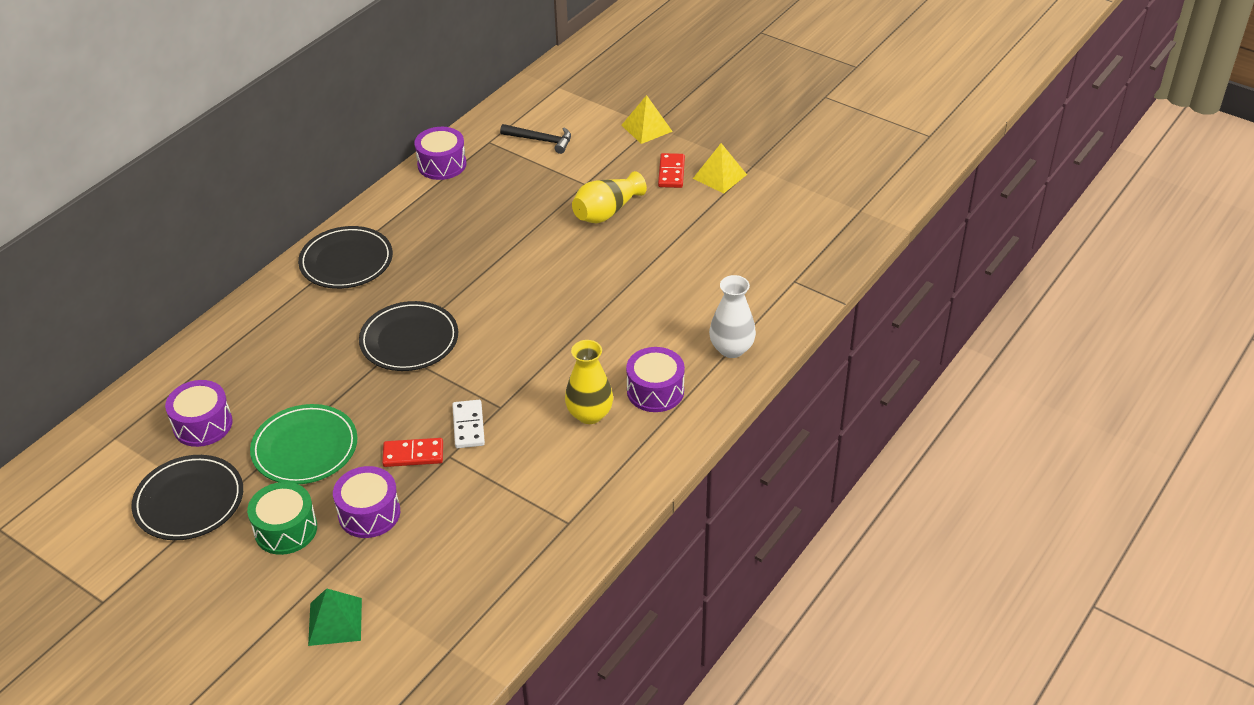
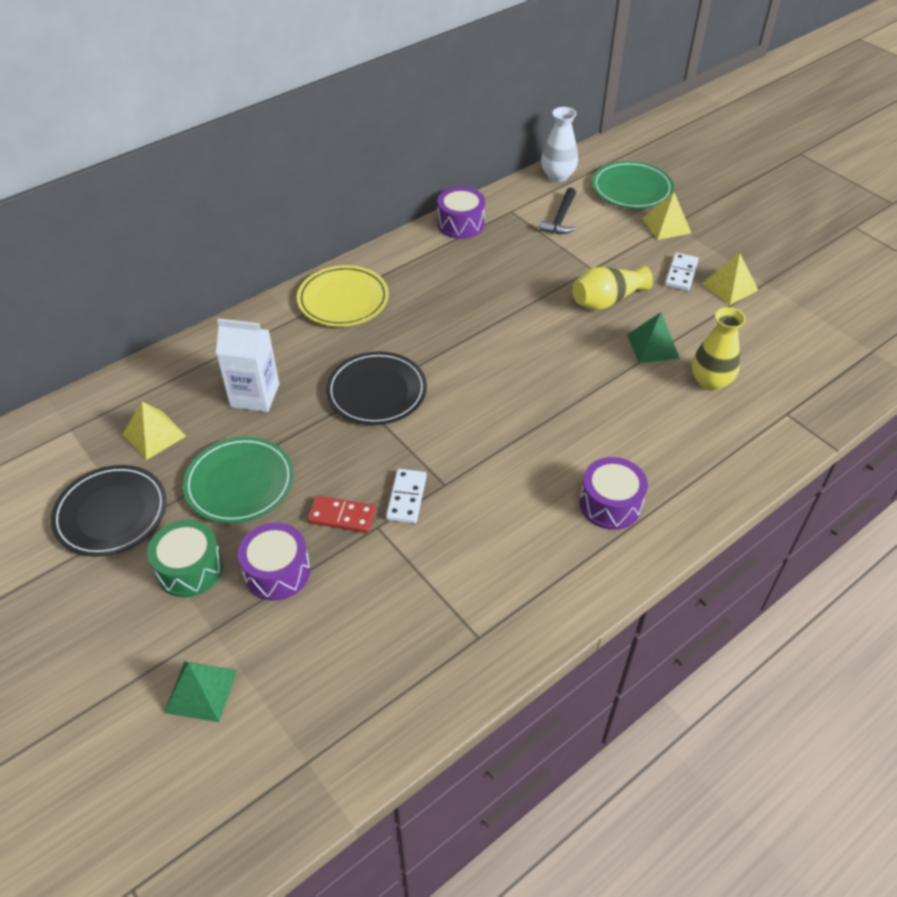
camera: 15 degrees right, 5 degrees up
(203, 424) = (154, 435): purple drum -> yellow pyramid
(290, 368) = (255, 395): none -> white carton
(346, 261) = (343, 299): black plate -> yellow plate
(541, 140) = (560, 218): black hammer -> black hammer turned 75 degrees clockwise
(589, 414) = (534, 514): yellow vase -> yellow vase (710, 381)
(604, 97) = (632, 189): none -> green plate
(660, 245) = (653, 346): none -> green pyramid
(671, 172) = (681, 274): red domino -> white domino
(731, 349) = (703, 475): white vase -> white vase (557, 176)

